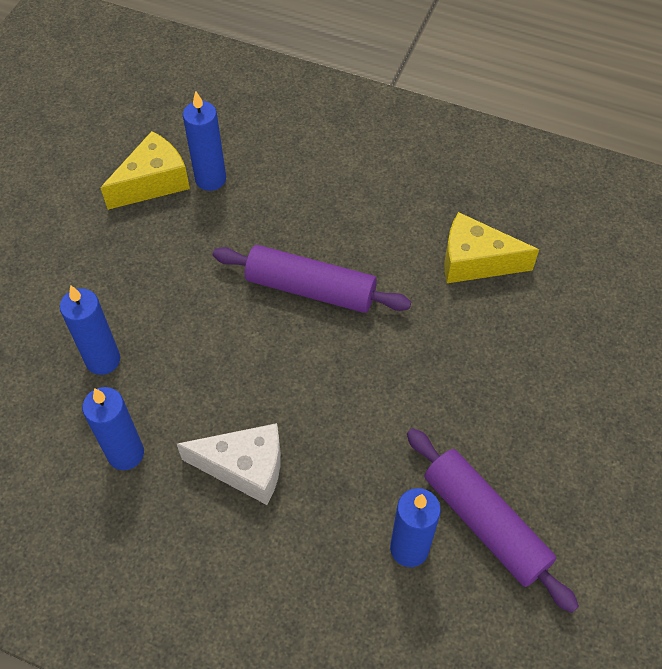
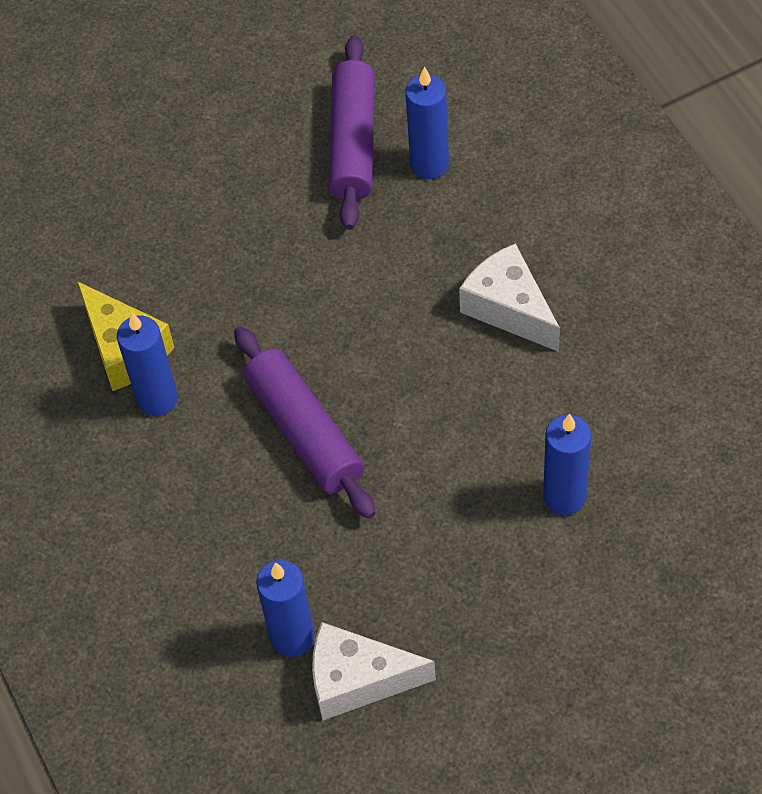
camera: 135 degrees left, 0 degrees up
(126, 453) = (605, 390): blue candle -> blue candle (157, 399)
(153, 182) = (358, 680): yellow cheese -> white cheese

